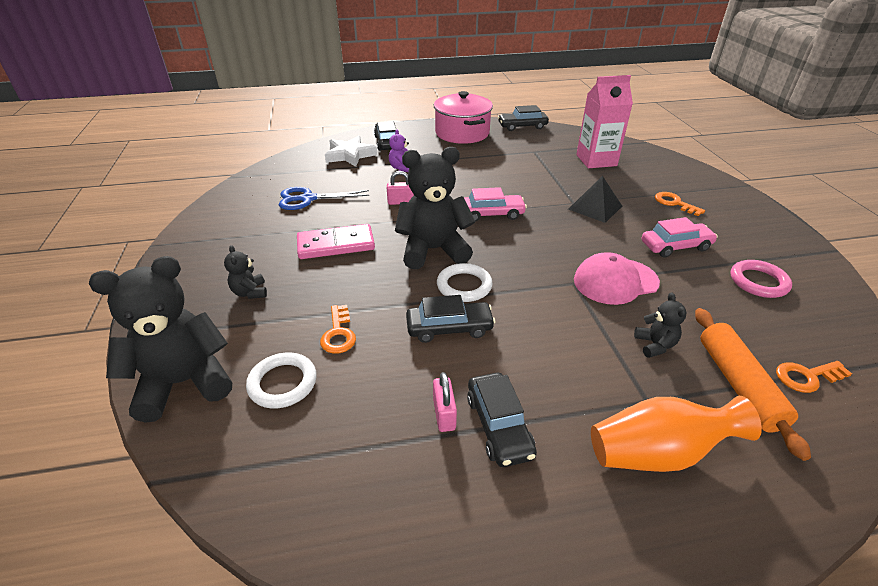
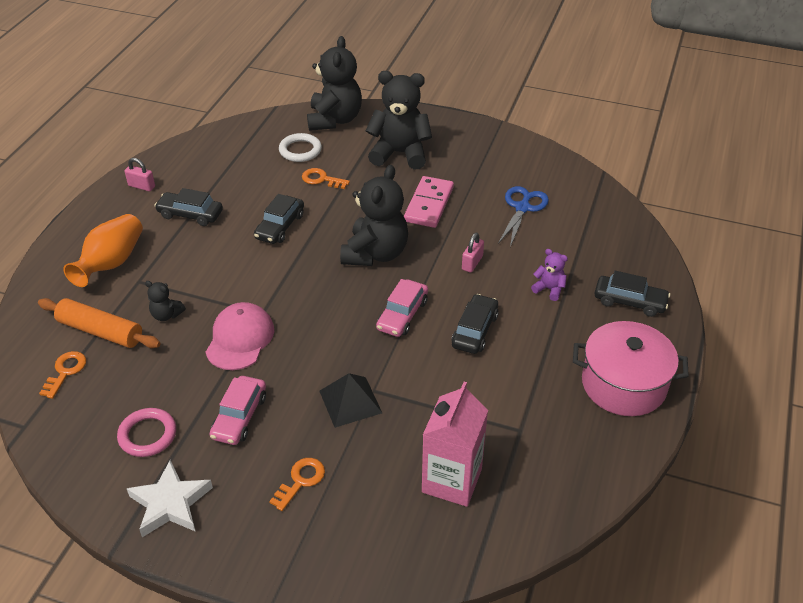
camera: 120 degrees right, 5 degrees up
(250, 292) = (400, 153): black teddy bear -> black teddy bear, size x2.20
(350, 155) = (610, 261): white star -> white star (170, 503)
(444, 414) = (218, 198): pink padlock -> pink padlock (141, 186)
(464, 286) = (315, 251): white ring -> none
(522, 126) = (613, 465): black car -> black car (474, 330)
(674, 203) = (301, 481): orange key -> orange key turned 45 degrees counterclockwise

